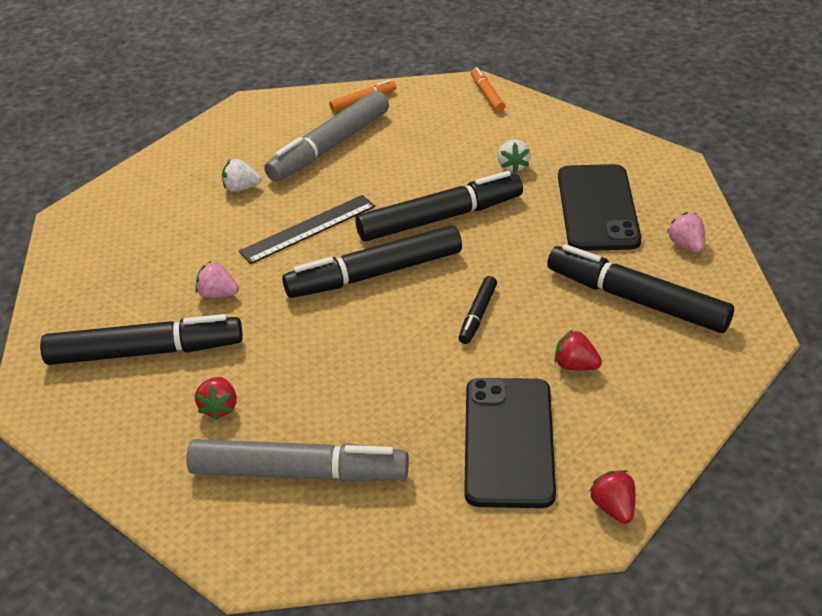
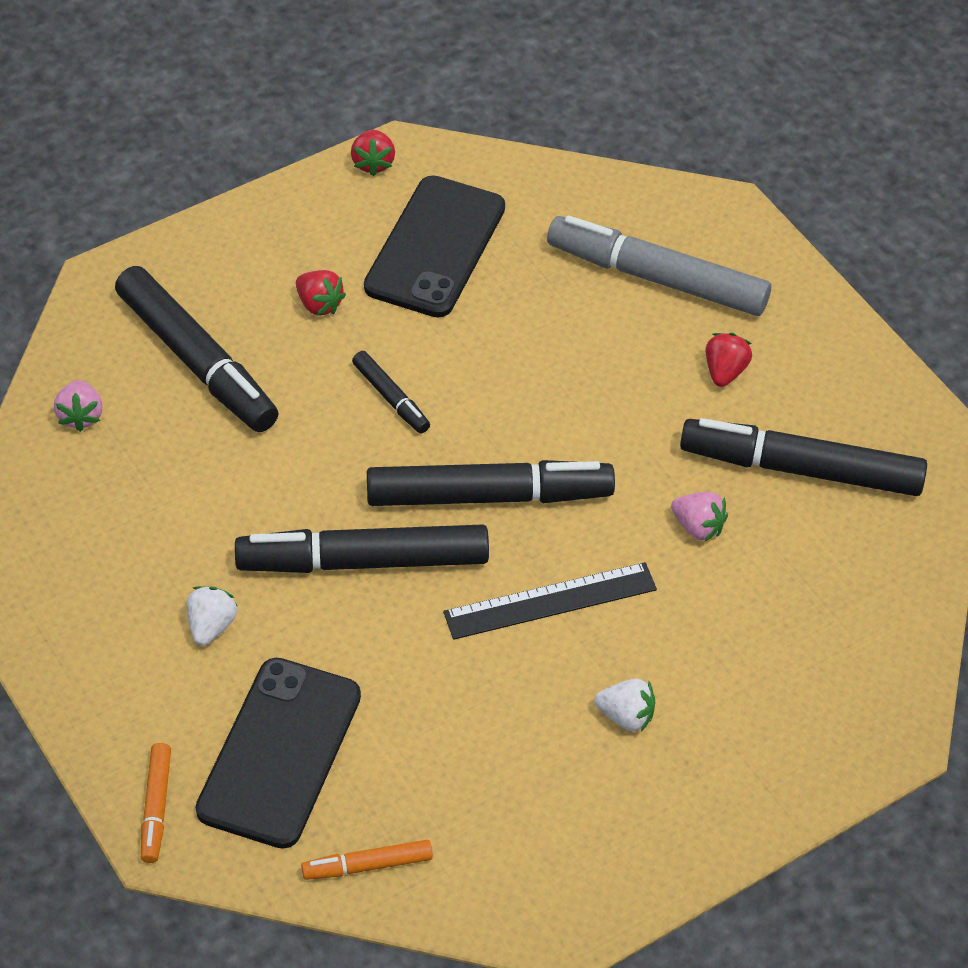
camera: 165 degrees left, 10 degrees up
(329, 147) = (464, 765): grey marker -> none
(477, 315) = (391, 398): black marker -> black marker turned 105 degrees clockwise
(597, 208) = (146, 509): black phone -> black phone (279, 753)

